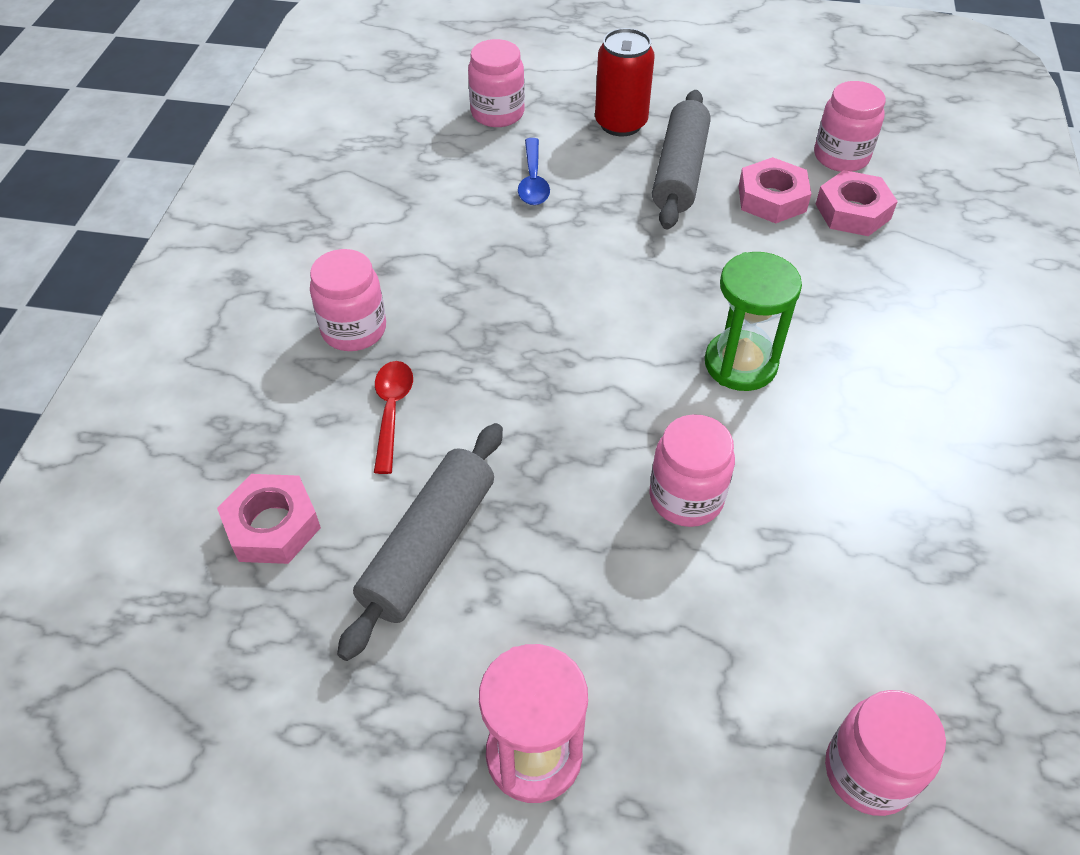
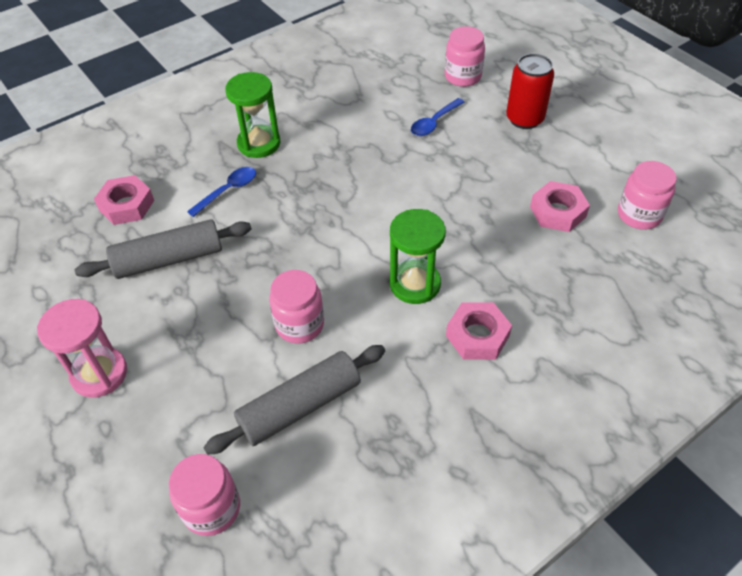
camera: 45 degrees right, 0 degrees up
(354, 330) = (259, 143): pink jar -> green hourglass
(391, 411) = (228, 190): red spoon -> blue spoon
(680, 172) = (522, 165): grey rolling pin -> grey rolling pin (300, 406)
(852, 211) = (599, 250): pink nut -> pink nut (477, 336)

